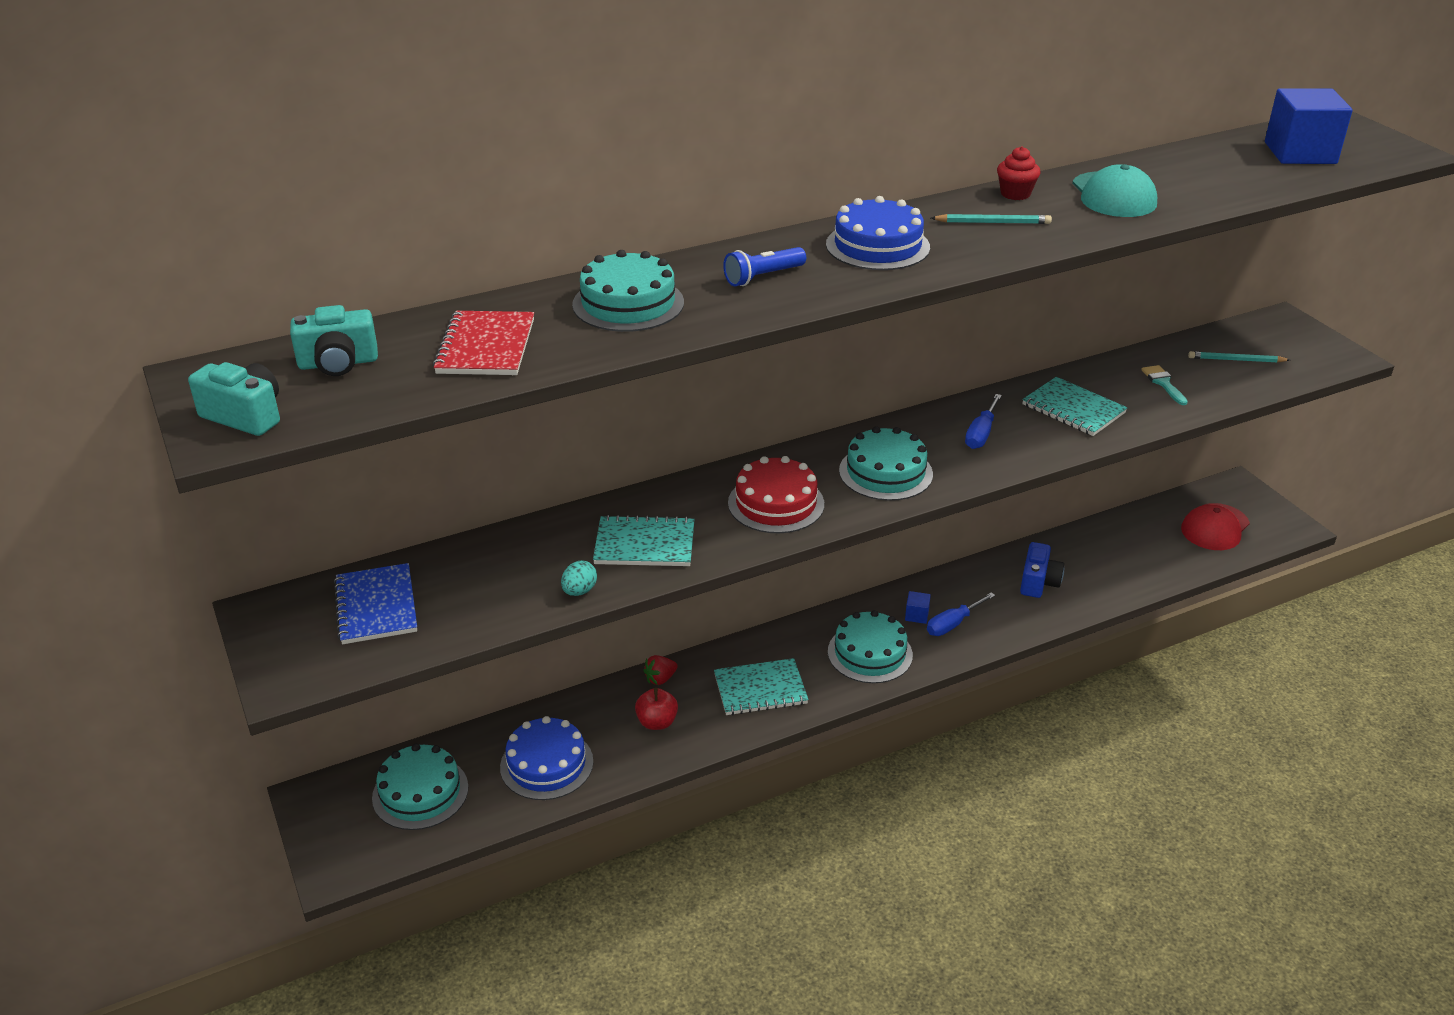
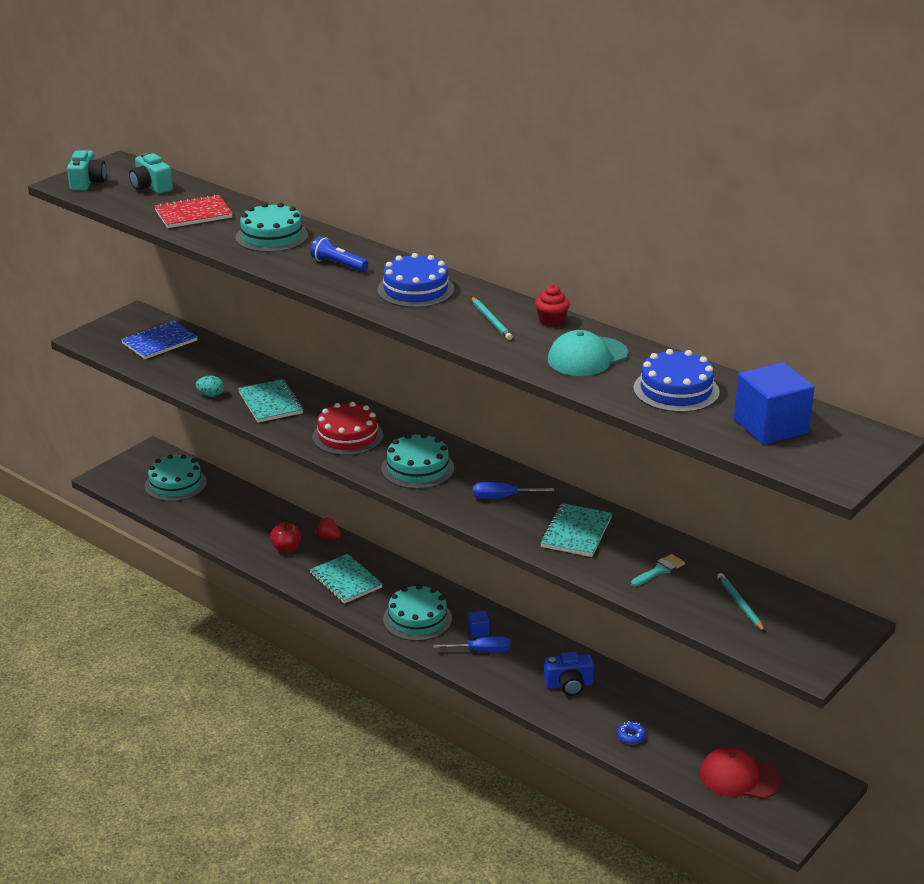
camera: 65 degrees right, 5 degrees down
(546, 764) = (223, 519): blue cake -> blue cake (676, 390)
(953, 624) = (481, 651): blue screwdriver -> blue screwdriver turned 150 degrees clockwise
(1135, 569) = (631, 736): none -> blue donut

